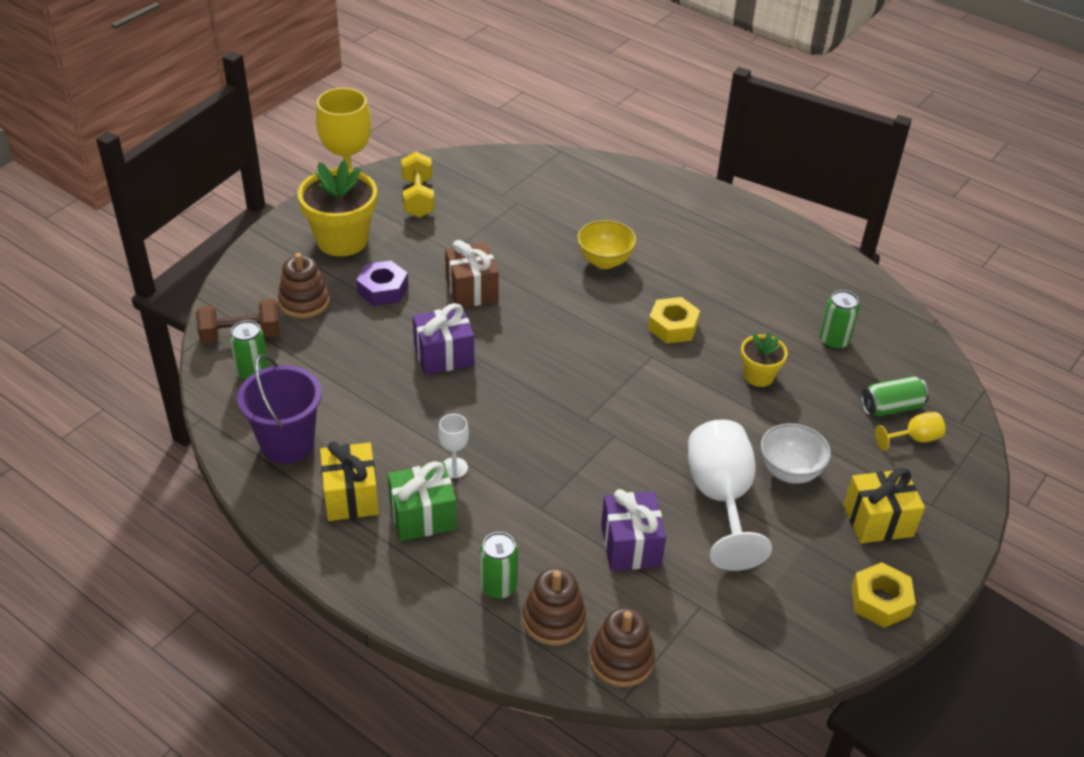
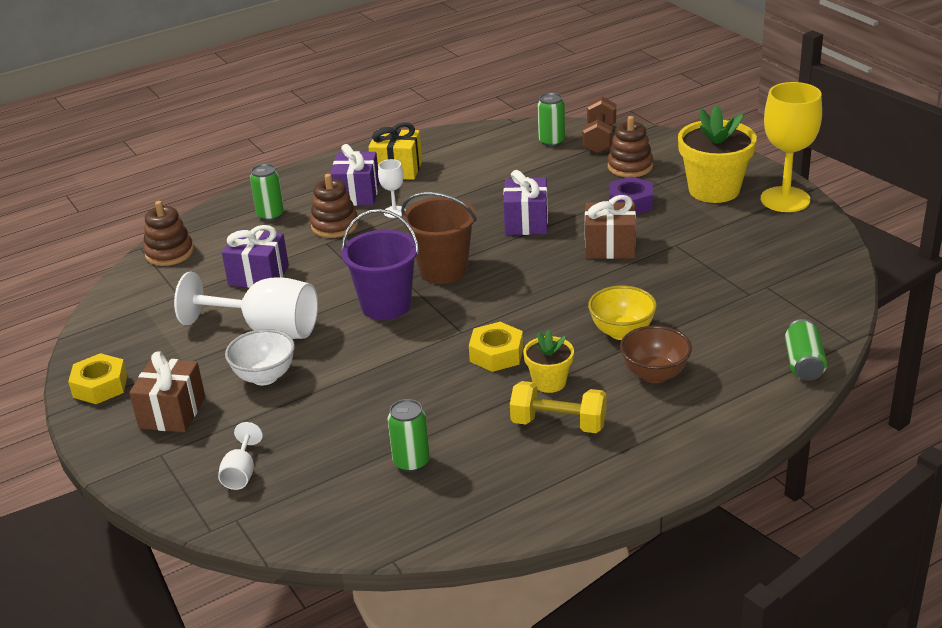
camera: 115 degrees right, 10 degrees down
(287, 443) = (466, 150): purple bucket -> purple bucket (386, 305)
(418, 198) = (773, 235): yellow dumbbell -> yellow dumbbell (558, 424)
(423, 516) = (357, 194): green gift -> purple gift
(554, 619) = (225, 232): brown stacking toy -> brown stacking toy (334, 225)
(557, 394) = (443, 270): none -> brown bucket
(652, 236) = (654, 374): none -> brown bowl
(758, 376) = (394, 392): yellow flower pot -> yellow flower pot (549, 382)
(878, 521) = (172, 412): yellow gift -> brown gift
(891, 407) = (292, 472): green can -> green can (803, 363)
(914, 439) = (241, 473): yellow goblet -> white goblet

